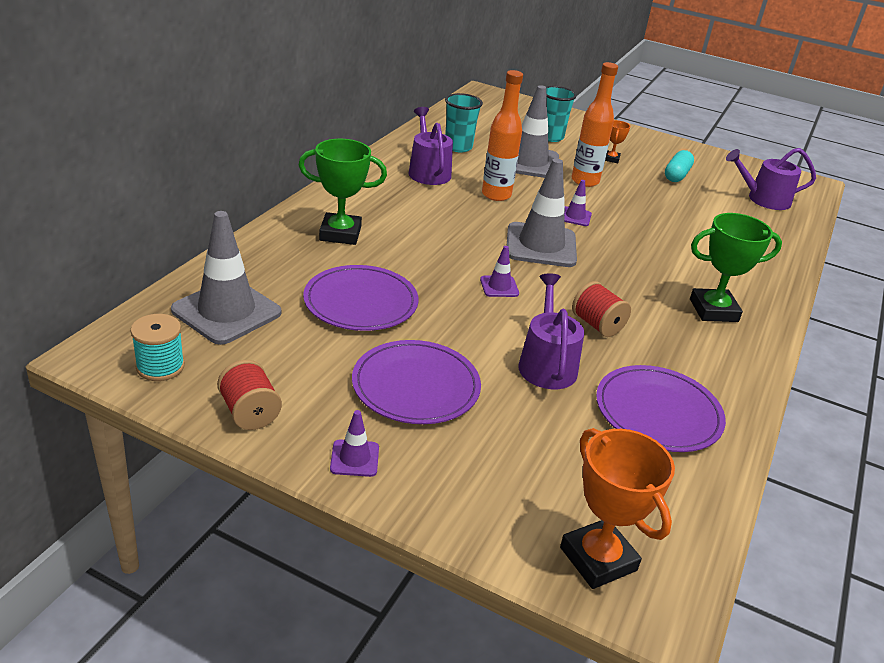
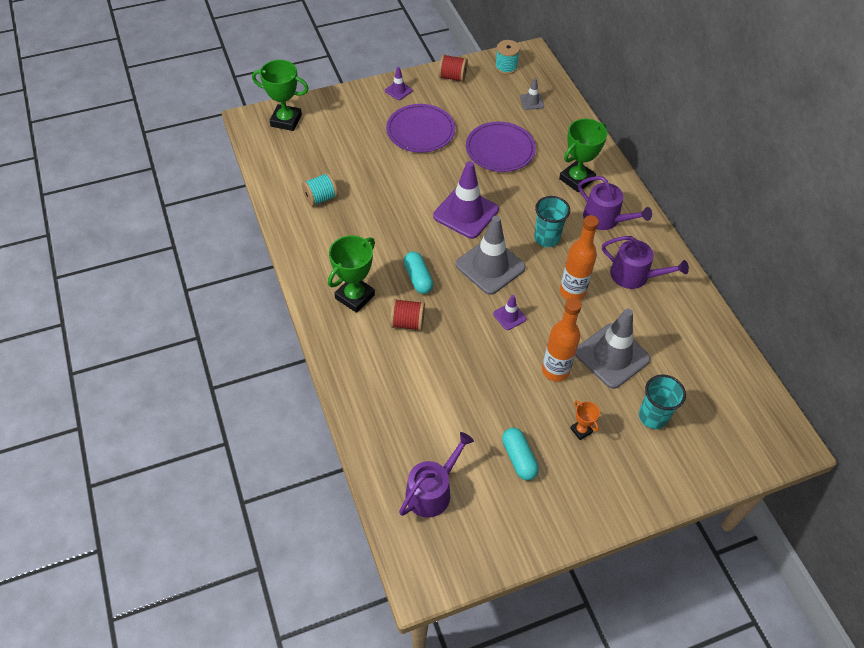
camera: 135 degrees right, 20 degrees up
(226, 311) = (531, 101): grey traffic cone -> grey traffic cone, size x0.46
(458, 147) = (668, 325): turquoise cup -> turquoise cup (546, 238)
(499, 287) = (466, 213): purple traffic cone -> purple traffic cone, size x2.16
(546, 364) = (389, 184): purple watering can -> purple watering can (605, 219)
(597, 325) = (396, 228): red spool -> red spool (407, 322)
(598, 559) = (286, 120): orange trophy -> green trophy
(626, 281) = (418, 278): none -> turquoise capsule
(658, 412) = (320, 198): purple plate -> turquoise spool

